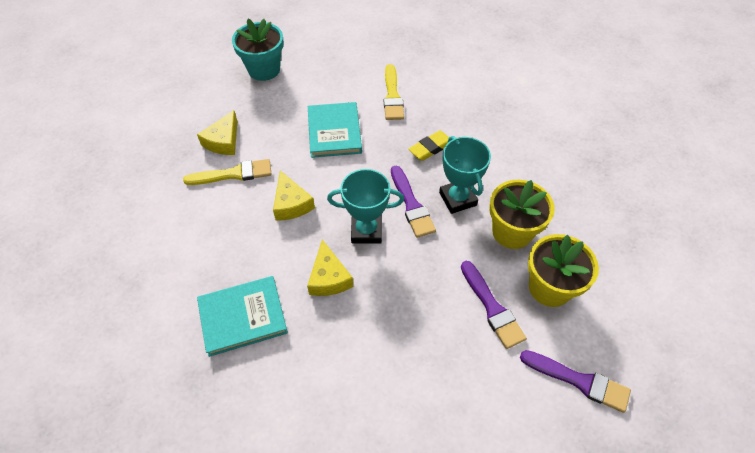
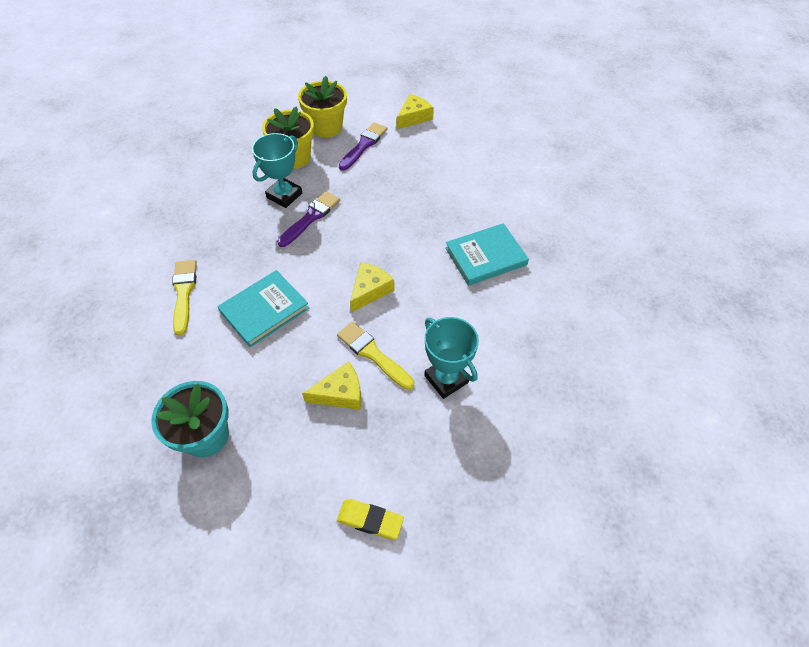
camera: 125 degrees left, 0 degrees up
(243, 317) = (485, 256): turquoise book -> turquoise book turned 60 degrees counterclockwise
(329, 278) = (414, 229): yellow cheese -> yellow cheese (414, 117)
(366, 231) = (357, 230): turquoise trophy -> turquoise trophy (446, 379)
(392, 96) = (184, 293): yellow brush -> yellow brush turned 60 degrees counterclockwise
(430, 148) = (239, 234): yellow eraser -> yellow eraser (370, 520)
(579, 381) = (380, 99): purple brush -> none

